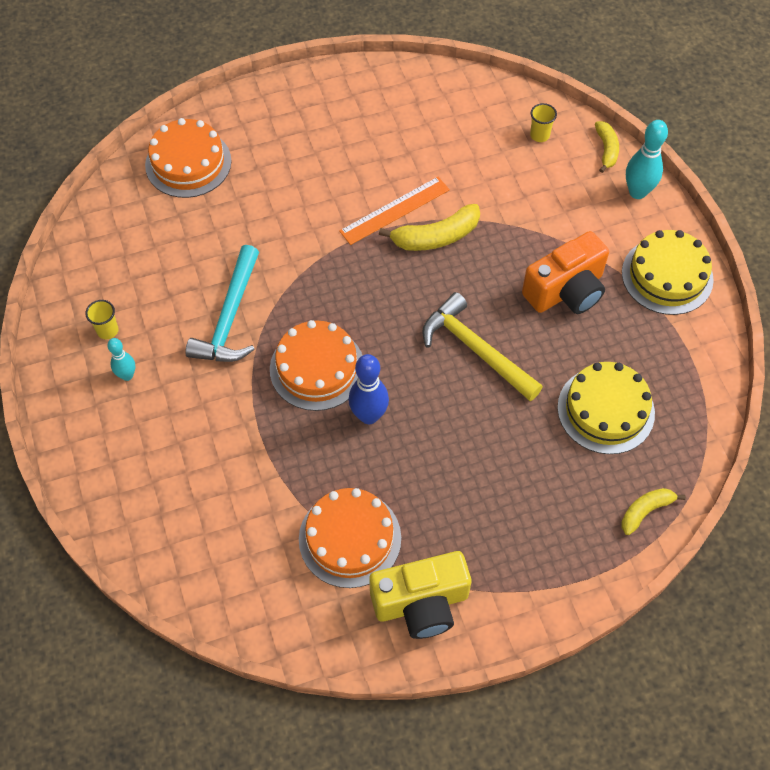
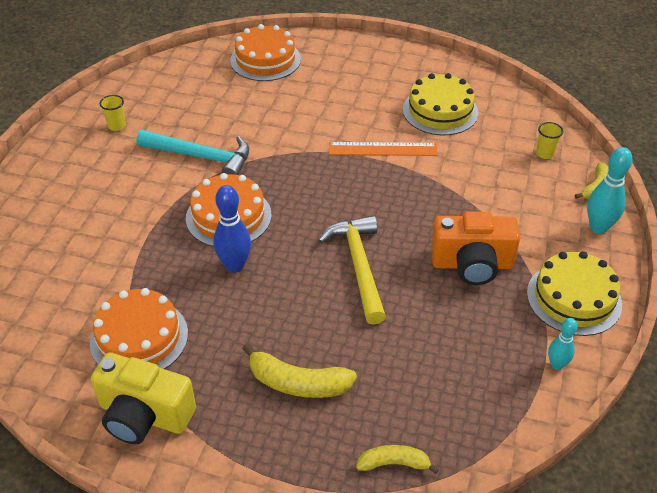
camera: 35 degrees right, 15 degrees down
(127, 375) = (101, 156): turquoise bowling pin -> turquoise bowling pin (556, 365)
(230, 317) = (201, 157): turquoise hammer -> turquoise hammer turned 120 degrees counterclockwise
(435, 237) = (398, 179): yellow banana -> yellow banana (297, 383)
(605, 410) = (428, 366): yellow cake -> yellow cake (440, 111)

